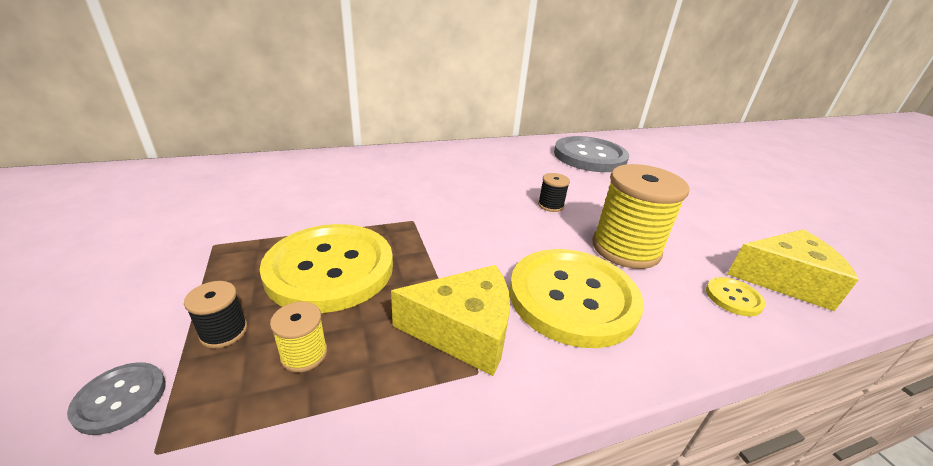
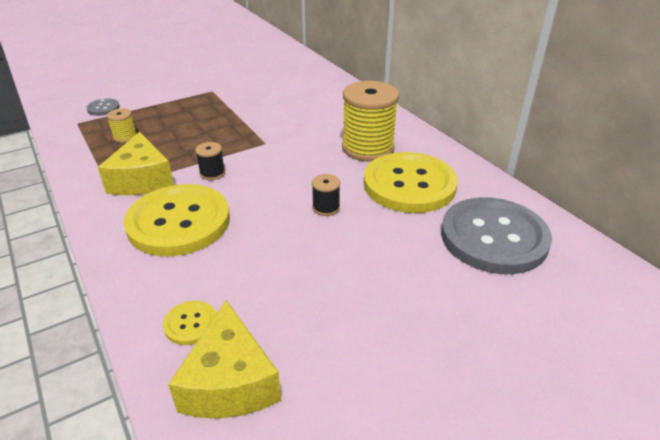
camera: 80 degrees right, 5 degrees up
(224, 332) = (141, 115): black spool -> black spool (212, 173)
(330, 269) = (196, 127): yellow button -> yellow button (409, 185)
(625, 248) = (259, 255): yellow spool -> yellow spool (368, 148)

